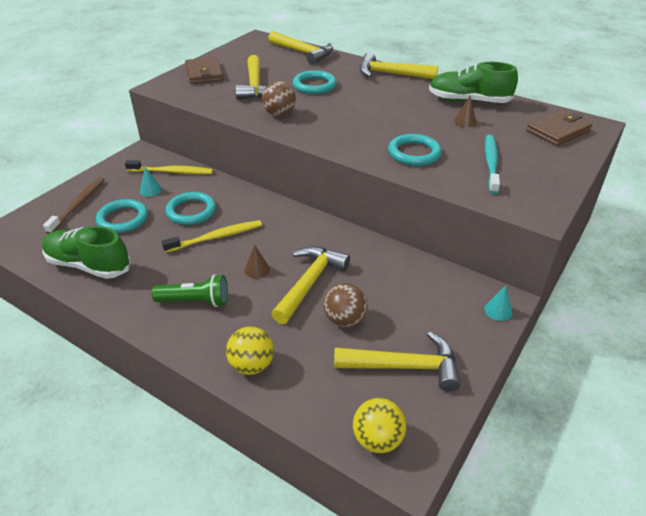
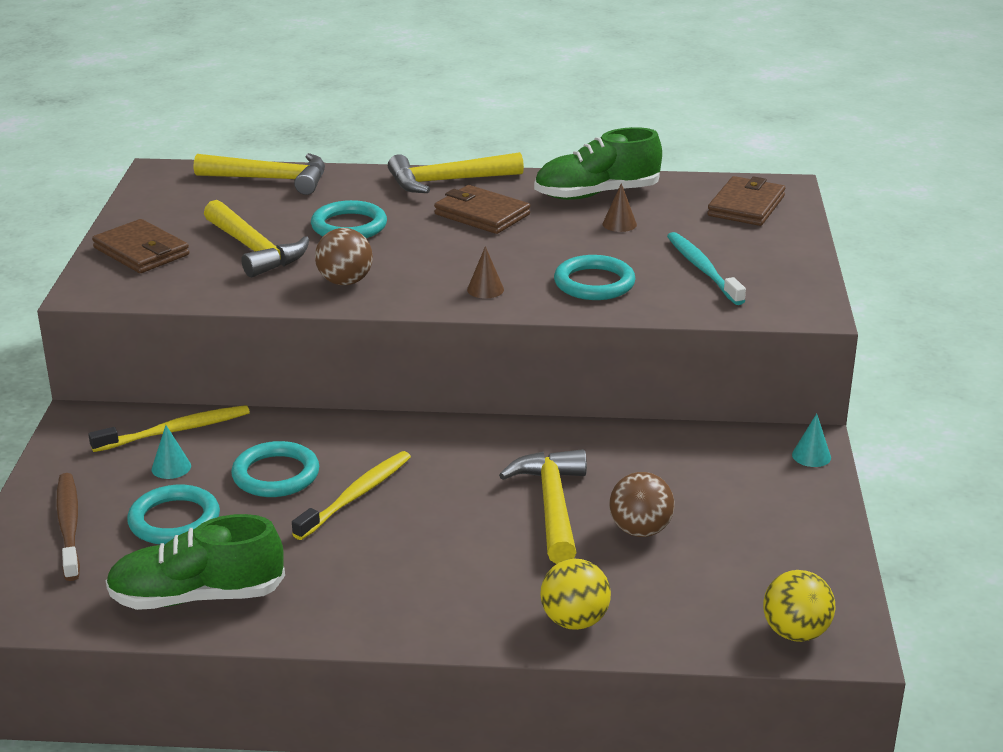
camera: 30 degrees left, 10 degrees down
(195, 301) = (417, 582): green flashlight -> none
(257, 269) = (462, 515): brown cone -> brown cone (485, 289)
(391, 96) = (482, 214): none -> brown wallet
(404, 367) = (758, 553): yellow hammer -> none

